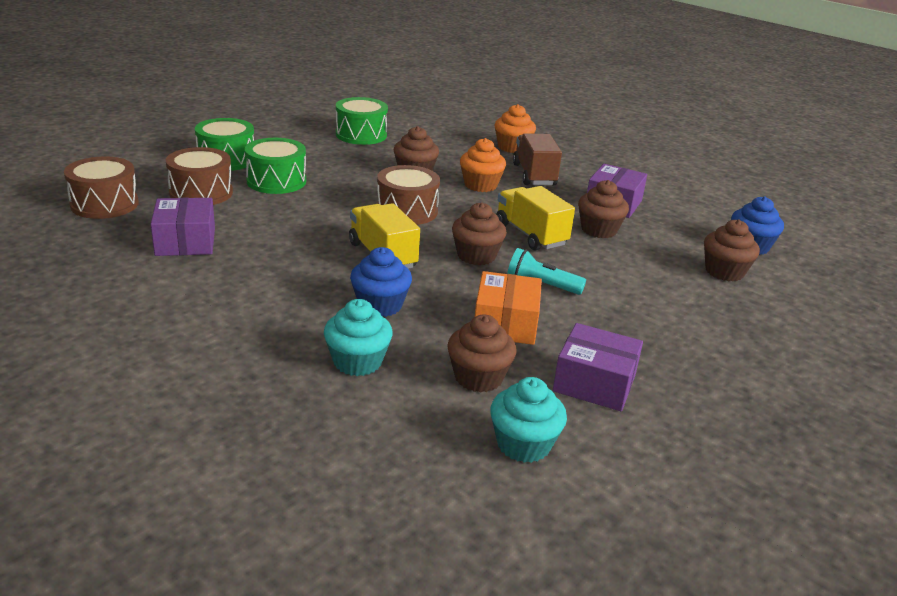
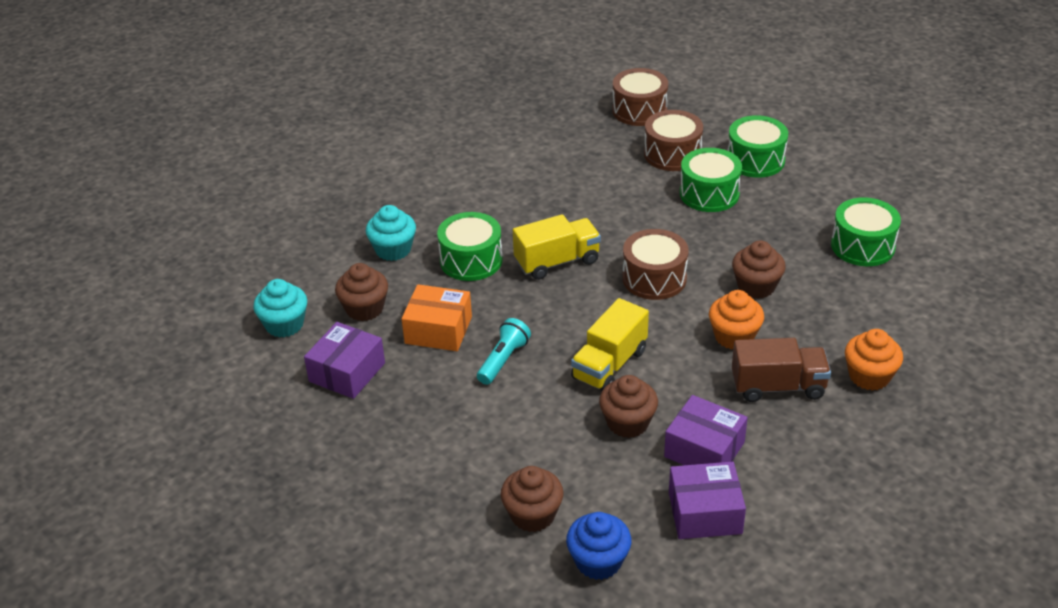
camera: 100 degrees right, 10 degrees up
(185, 241) = (575, 157): purple box -> purple box (705, 513)
(380, 305) = (471, 260): blue cupcake -> green drum
(476, 256) = (560, 321): brown cupcake -> none
(530, 235) = (609, 364): yellow truck -> yellow truck turned 150 degrees clockwise

